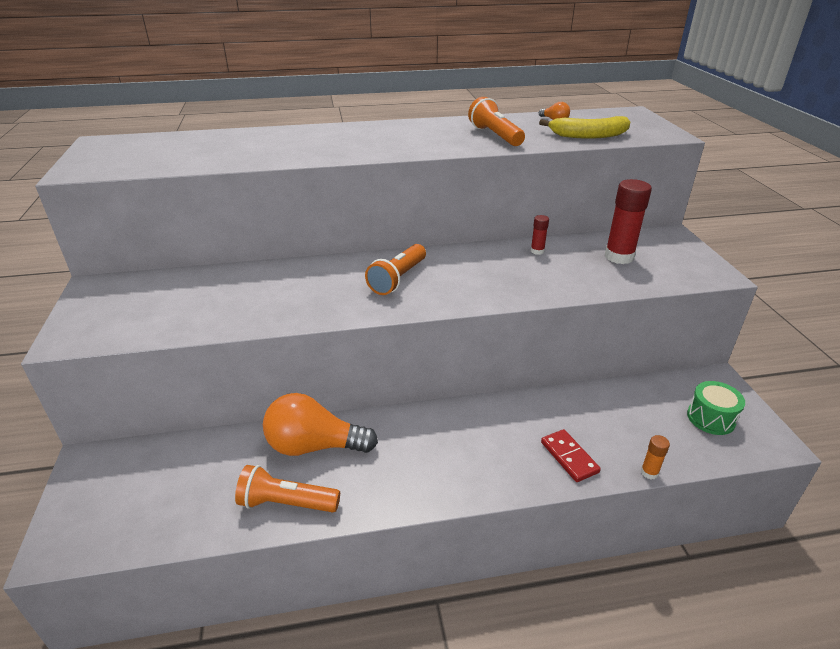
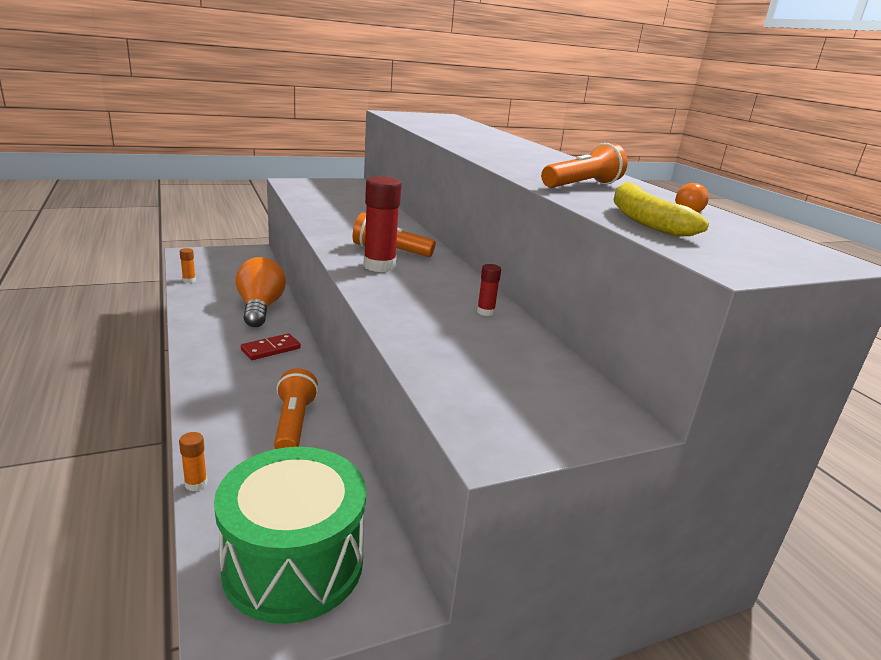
camera: 75 degrees right, 10 degrees down
(193, 529) = (189, 280): none -> orange glue stick
(286, 503) = (203, 303): orange flashlight -> orange flashlight (293, 424)
(569, 457) = (230, 427): red domino -> red domino (270, 349)
(619, 257) = (503, 363): red glue stick -> red glue stick (379, 266)
(711, 418) = (293, 563): green drum -> green drum, size x1.94

